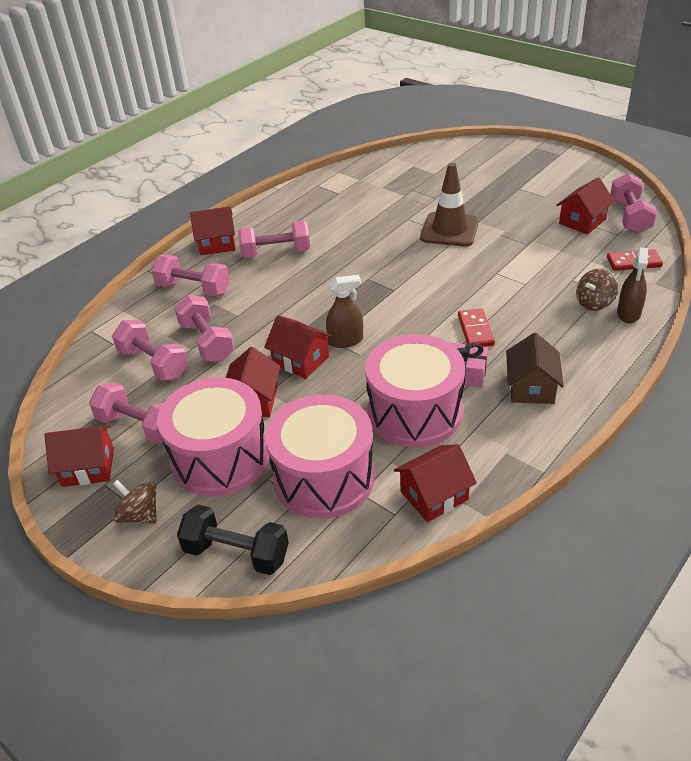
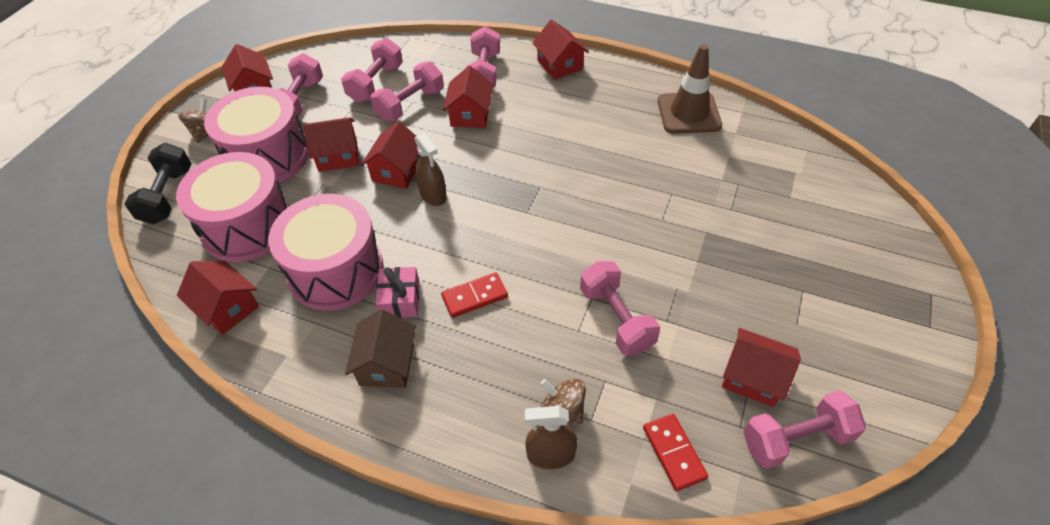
camera: 70 degrees right, 10 degrees up
(249, 305) = (470, 114): none -> red house
(276, 252) = (561, 108): pink dumbbell -> pink dumbbell (616, 319)
(449, 230) = (665, 236): brown traffic cone -> brown traffic cone (688, 113)
(531, 387) = (387, 364): brown house -> brown house turned 75 degrees counterclockwise

